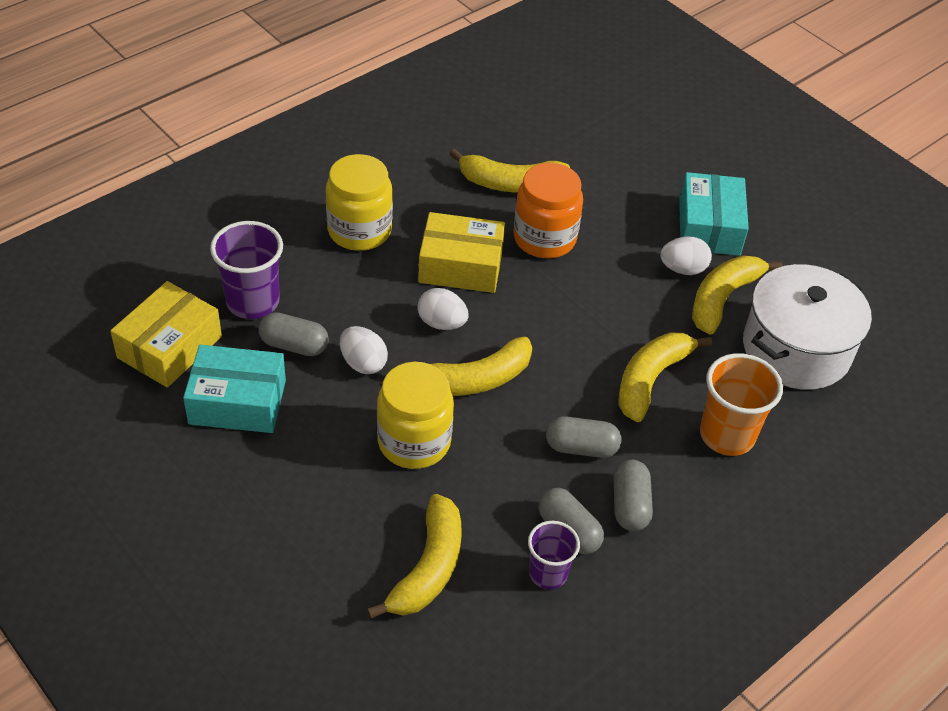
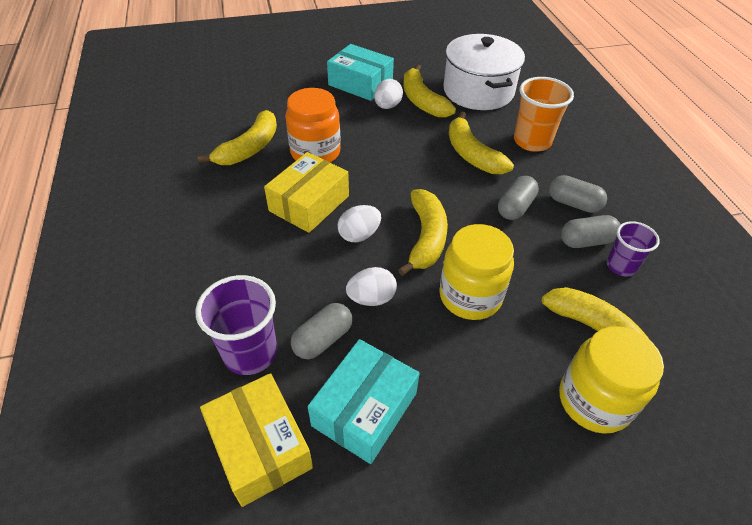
camera: 60 degrees left, 0 degrees up
(359, 230) = (225, 247): yellow jar -> yellow jar (594, 400)

